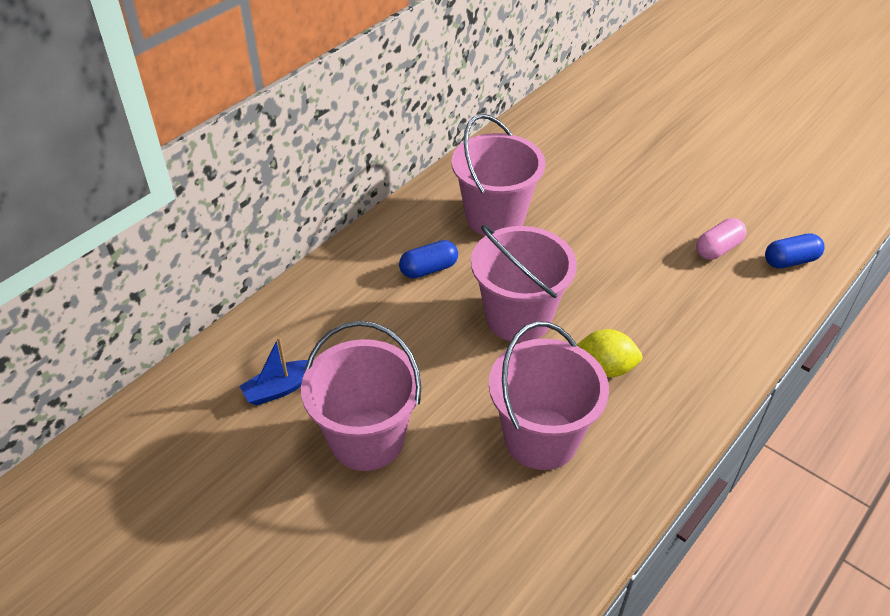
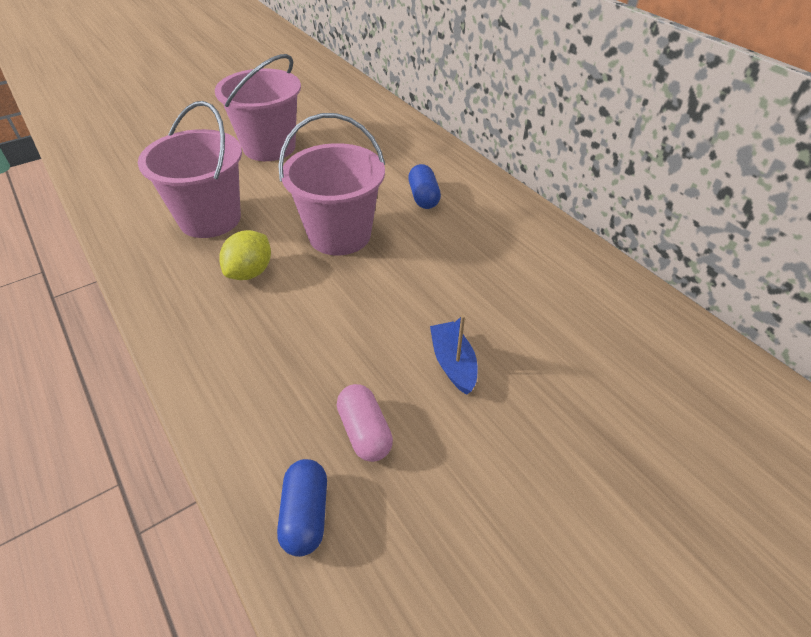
camera: 105 degrees right, 0 degrees up
(280, 389) = (334, 121): blue boat -> blue boat (453, 363)
(495, 217) = (484, 250): pink bucket -> none

